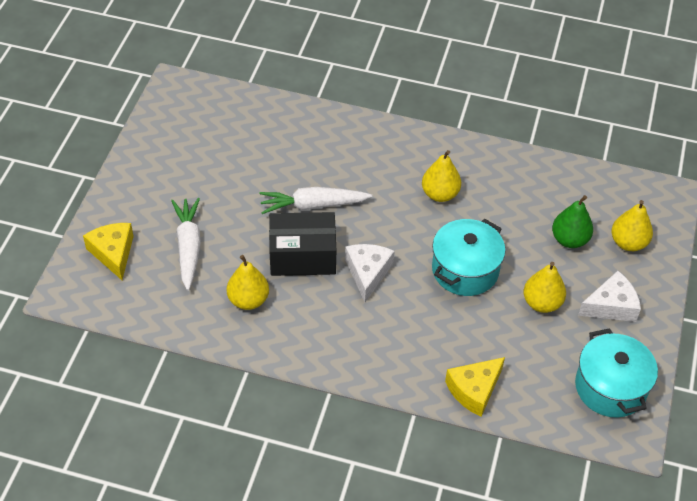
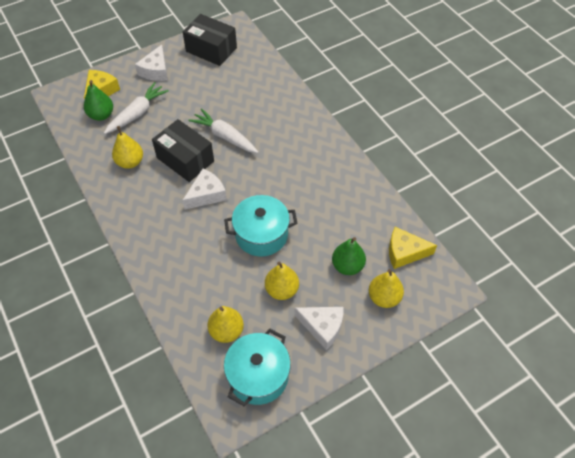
camera: 45 degrees right, 5 degrees up
(148, 189) = (156, 71): none -> white cheese
(149, 277) = (101, 115): none -> green pear
(181, 127) = (211, 49): none -> black box
(440, 194) = (302, 180): yellow pear -> yellow pear (226, 331)
(474, 390) = (179, 307): yellow cheese -> yellow cheese (404, 252)

